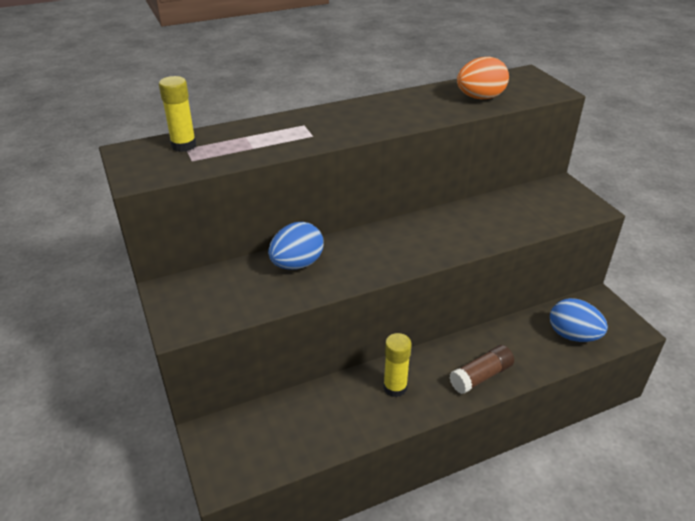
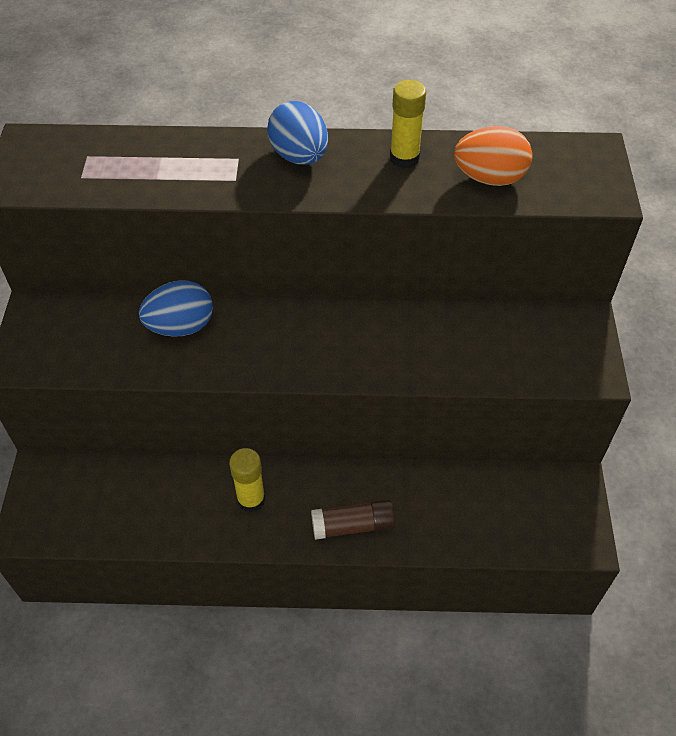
camera: 25 degrees right, 15 degrees up
(183, 145) = (86, 151): yellow glue stick -> yellow glue stick (404, 158)
(572, 335) = (501, 519): blue egg -> blue egg (299, 156)

